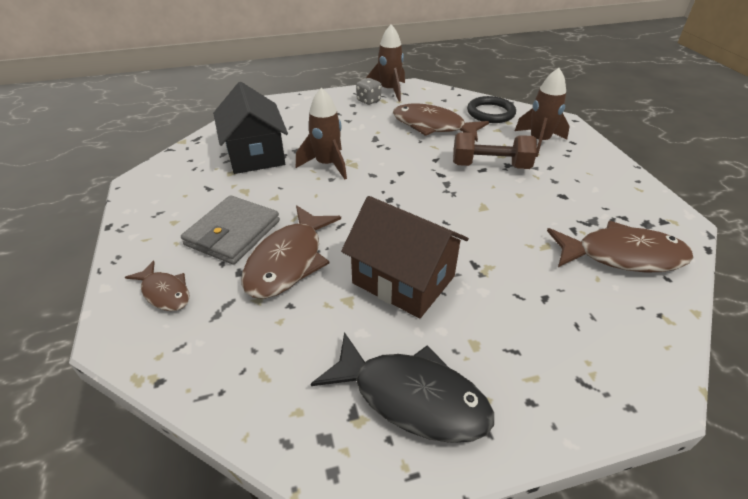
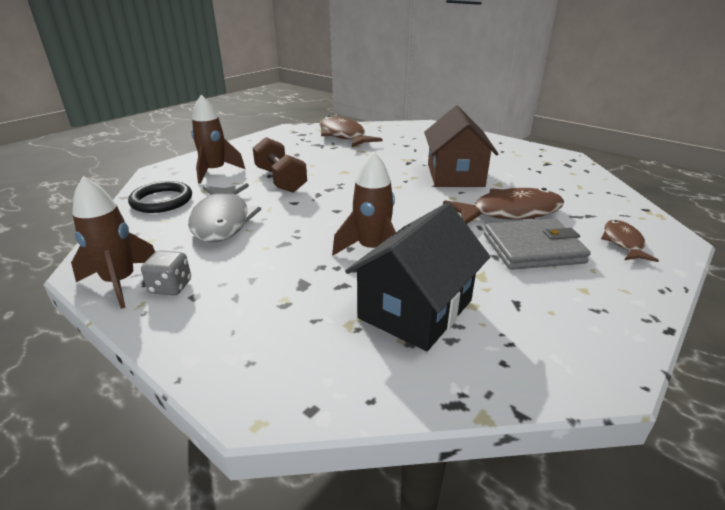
camera: 125 degrees left, 10 degrees down
(411, 397) = (516, 156): black fish -> none
(433, 126) = (222, 220): brown fish -> grey fish

